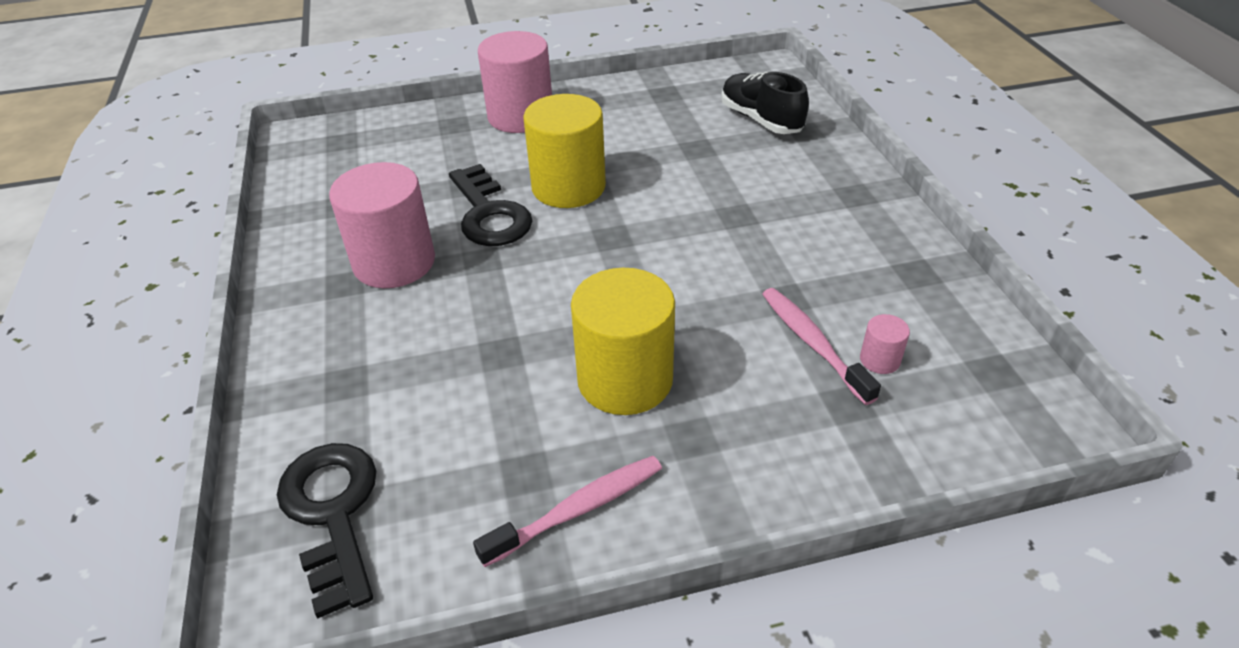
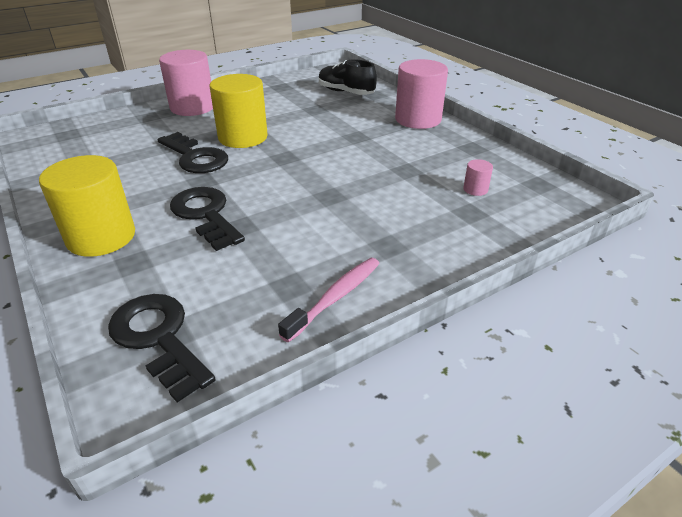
camera: 20 degrees left, 5 degrees down
(394, 262) = (139, 192): pink cylinder -> pink cylinder (418, 119)
(464, 322) = (205, 215): none -> black key
(625, 380) = (330, 225): yellow cylinder -> yellow cylinder (101, 237)
(812, 343) = (433, 188): pink toothbrush -> none

